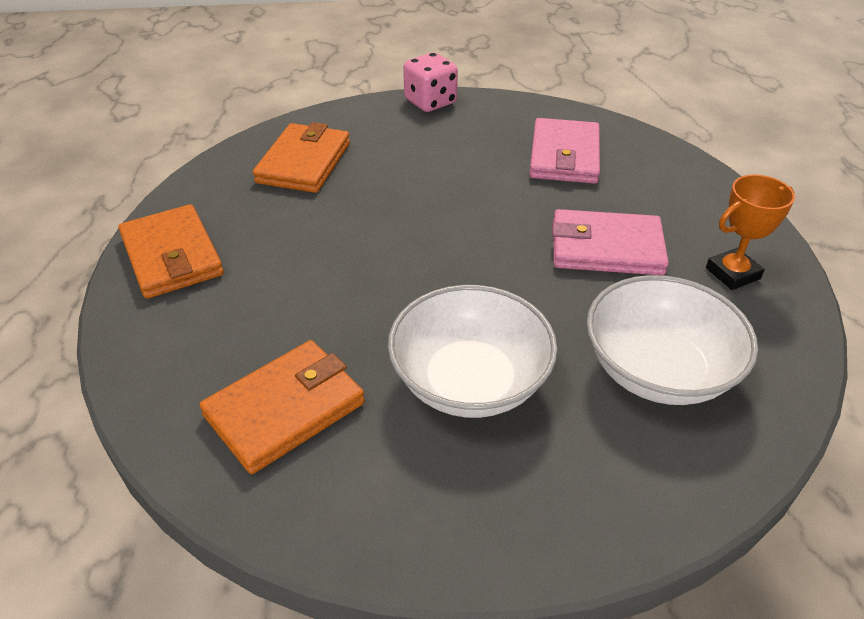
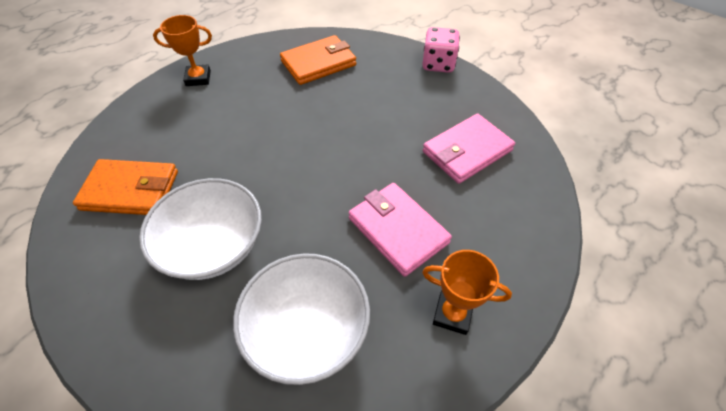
camera: 45 degrees right, 10 degrees up
(172, 256) = (198, 78): orange wallet -> orange trophy

